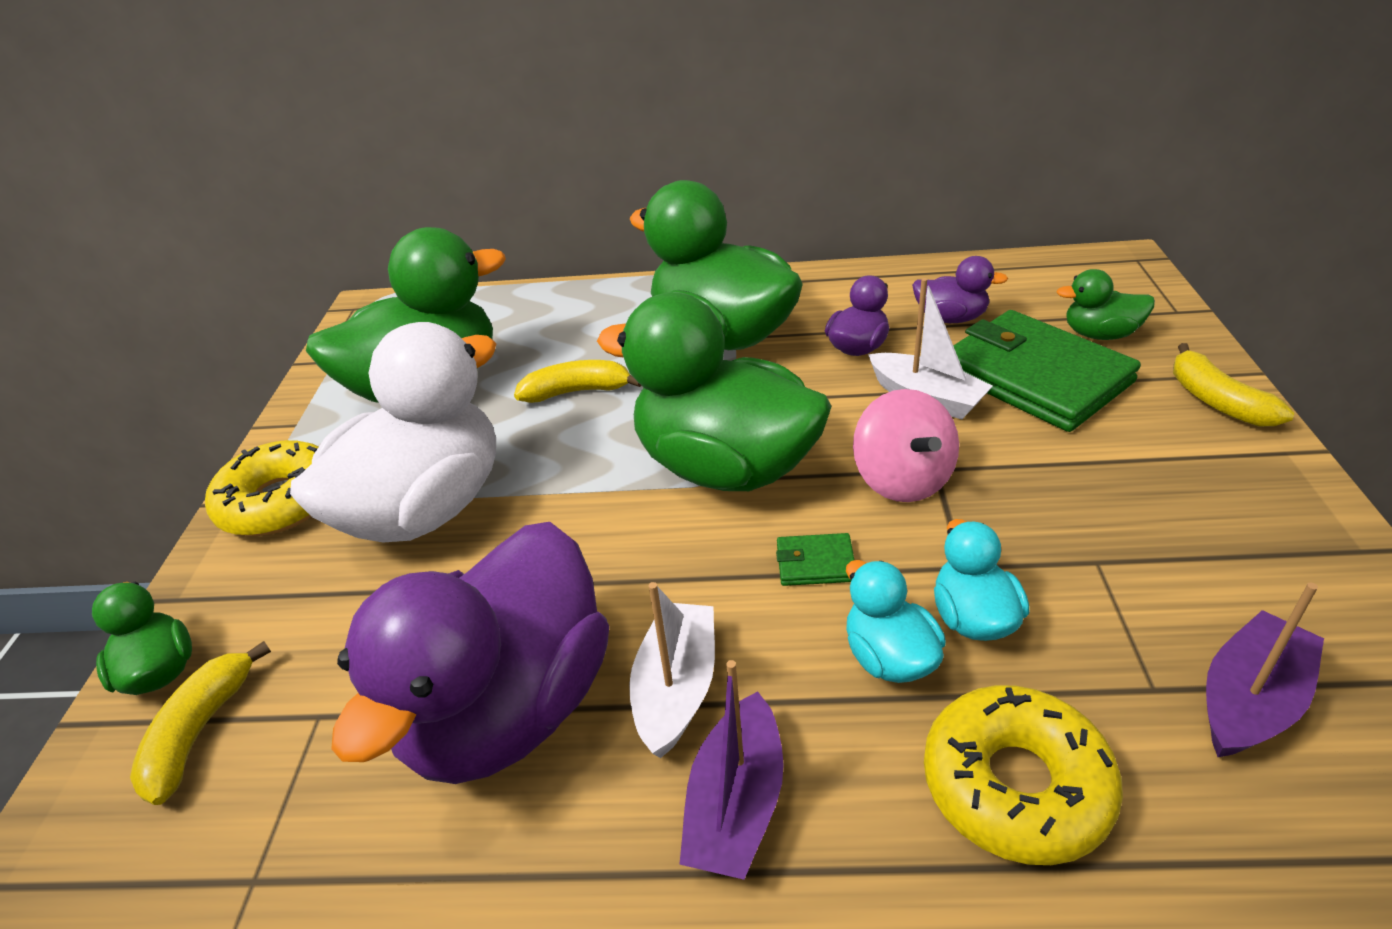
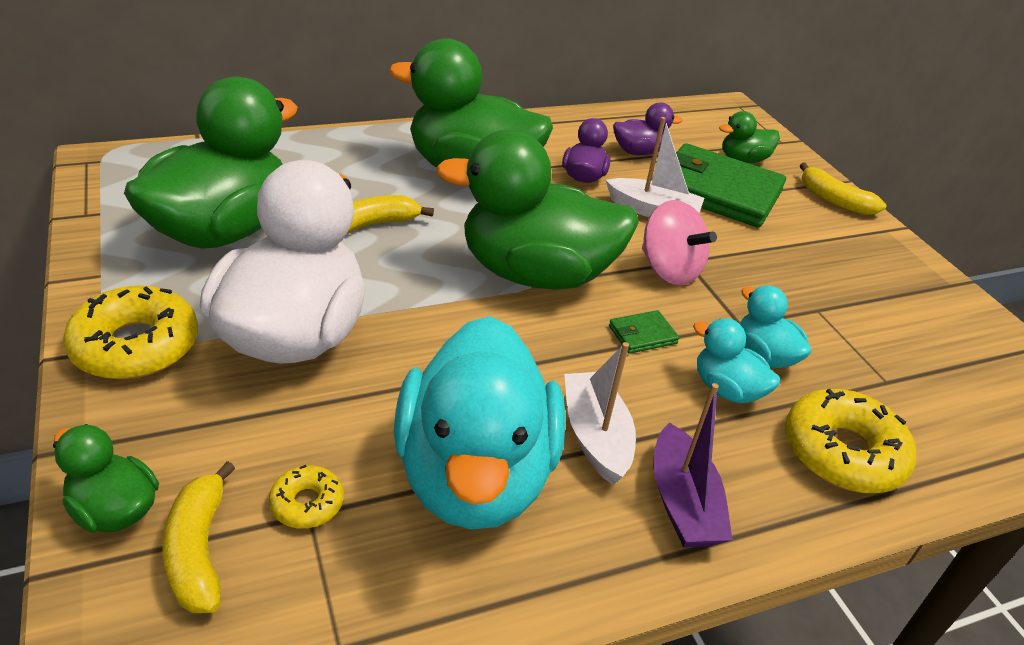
camera: 30 degrees left, 0 degrees up
(323, 703) = (307, 503): none -> yellow donut
(509, 709) = (475, 475): purple duck -> turquoise duck
(1249, 700) = (938, 379): purple boat -> none

